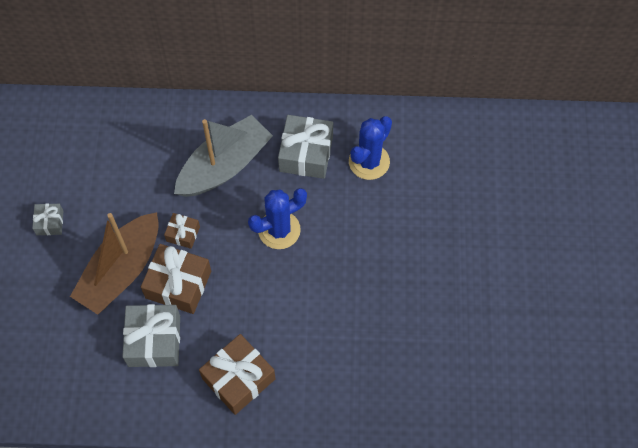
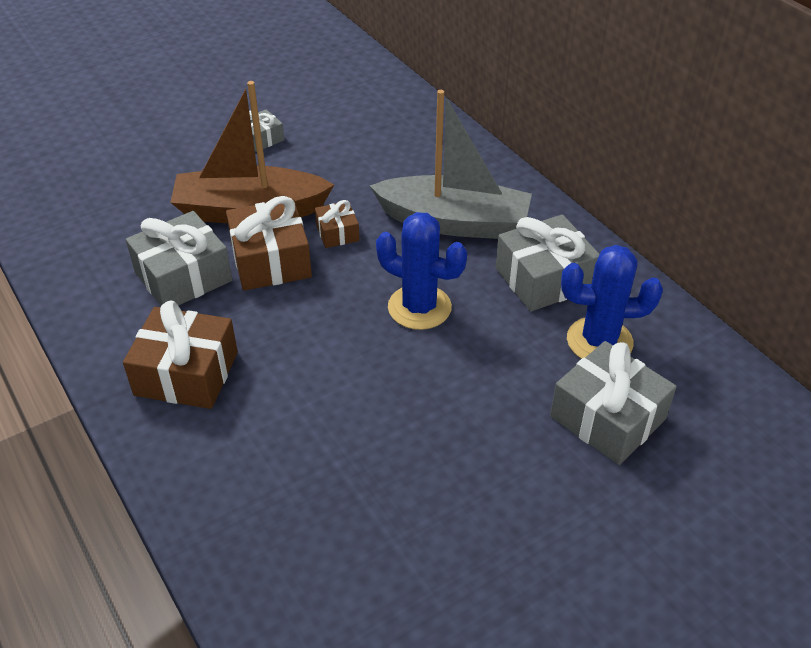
camera: 55 degrees right, 20 degrees down
(418, 196) = (607, 418): none -> grey gift

